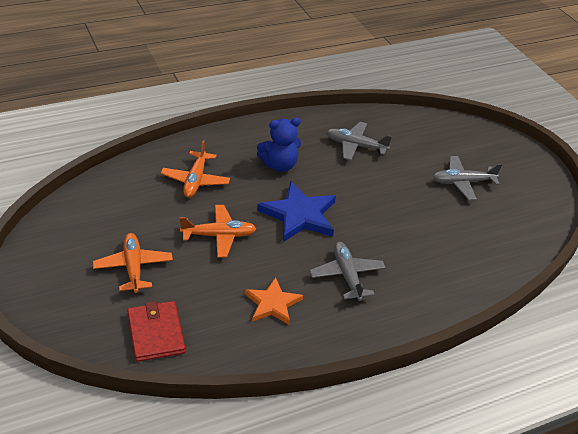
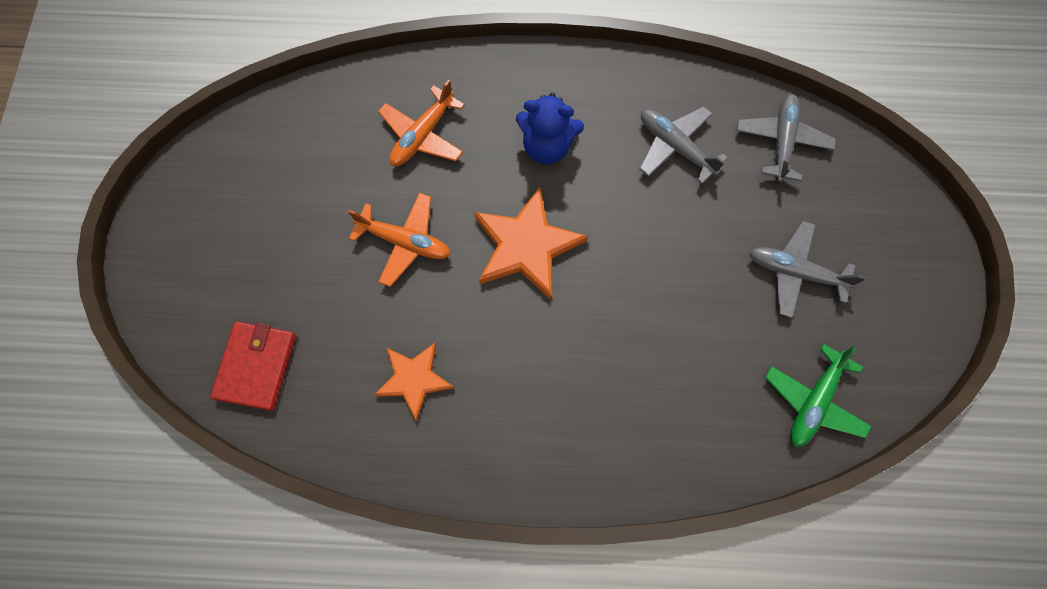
camera: 30 degrees right, 30 degrees up
(133, 267) = (278, 254): orange plane -> none
(299, 215) = (526, 246): blue star -> orange star
(347, 275) = (532, 373): grey plane -> grey plane (781, 141)
(516, 236) = (813, 401): none -> green plane

